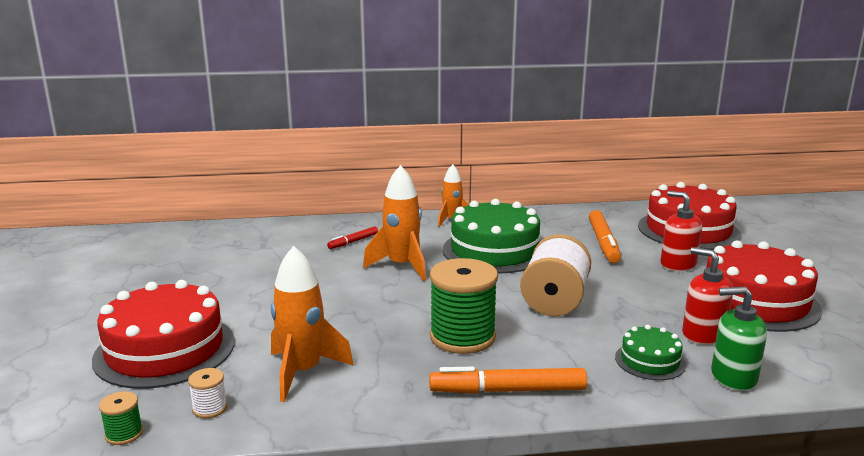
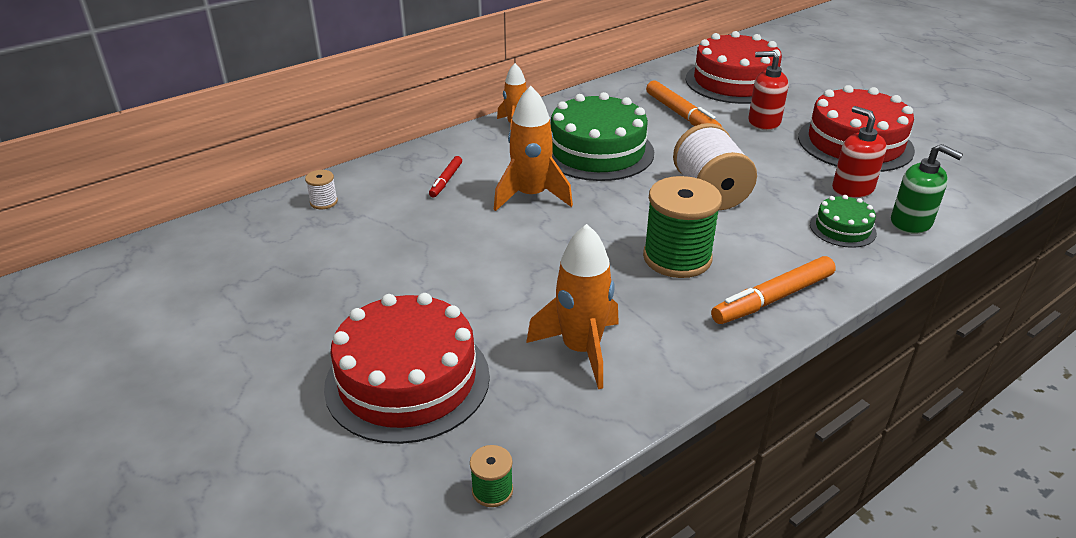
camera: 30 degrees left, 15 degrees up
(210, 408) = (541, 425): white spool -> white spool (324, 202)
(703, 334) = (852, 189): red soap dispenser -> red soap dispenser turned 45 degrees clockwise
(733, 377) = (911, 223): green soap dispenser -> green soap dispenser turned 120 degrees counterclockwise

